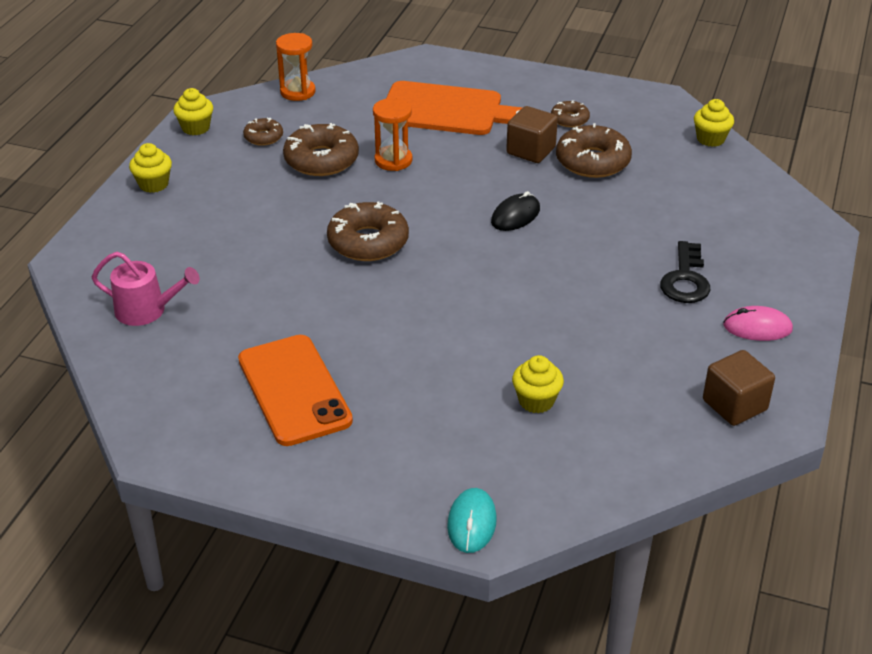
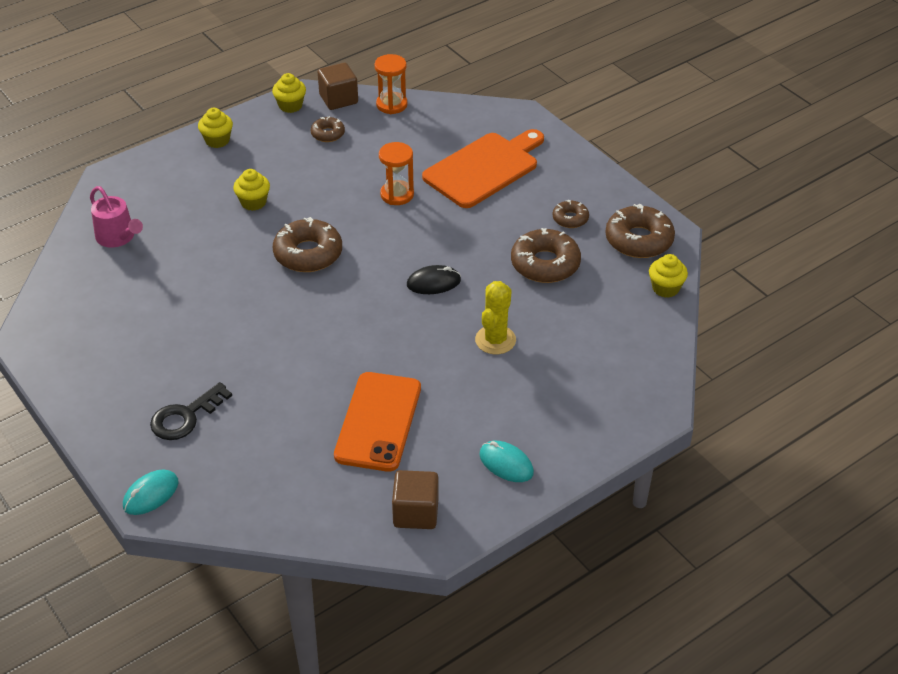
camera: 35 degrees right, 5 degrees up
(294, 390) = (145, 342): orange phone -> orange phone (378, 422)
(321, 160) = (347, 171): brown donut -> brown donut (639, 240)
(447, 110) = (484, 168): orange cutting board -> orange cutting board turned 90 degrees counterclockwise
(531, 151) = (508, 233): brown cube -> brown cube (338, 99)
(536, 401) = (285, 433): yellow cupcake -> yellow cupcake (253, 202)
(626, 237) = (495, 340): none -> yellow cactus
(685, 279) = (498, 397): black key -> black key (185, 417)
(757, 327) = (506, 463): pink mouse -> turquoise mouse

